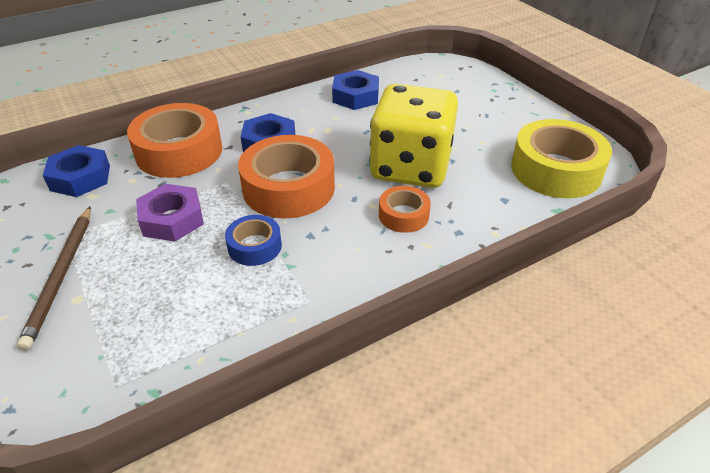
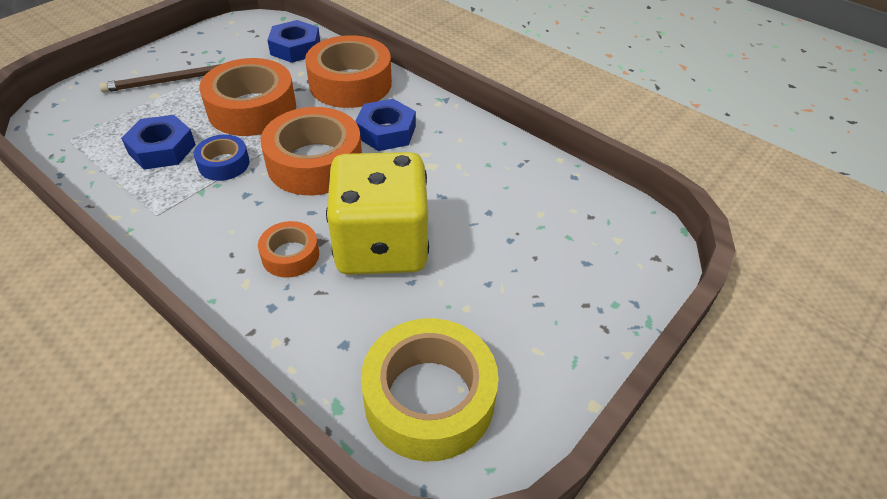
camera: 70 degrees right, 5 degrees up
(172, 219) = (252, 109): purple nut -> orange tape
(356, 96) = (513, 171): blue nut -> blue nut (162, 149)

